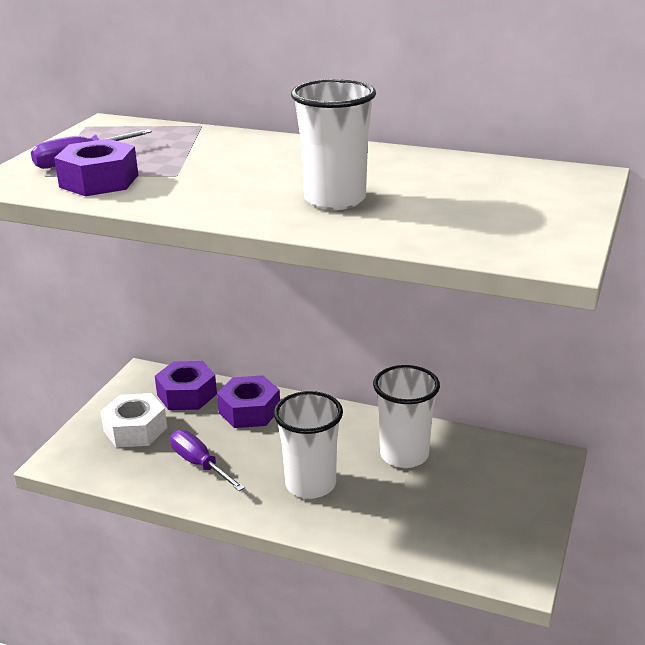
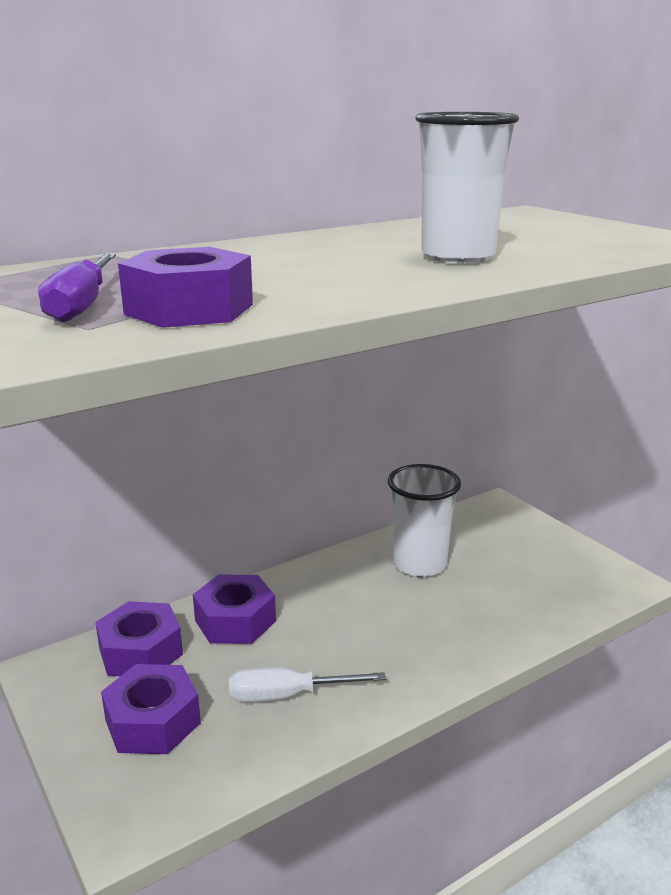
camera: 55 degrees left, 5 degrees down
(135, 429) = (153, 722): white nut -> purple nut
(199, 464) = (287, 695): purple screwdriver -> white screwdriver
(310, 484) = (407, 634): white cup -> none

